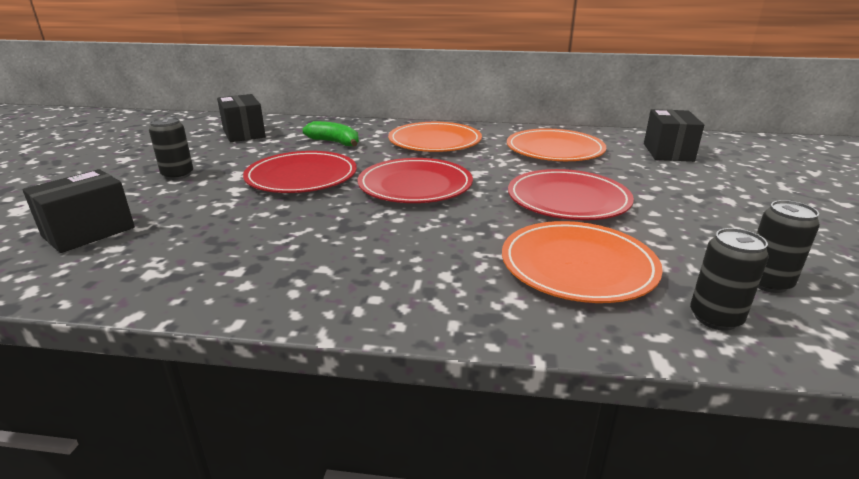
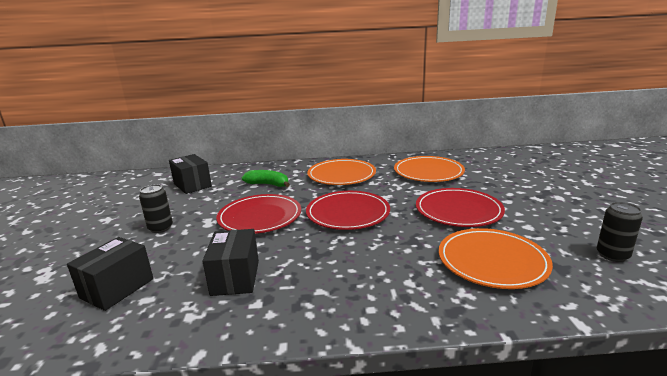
camera: 10 degrees left, 5 degrees down
(668, 152) = (503, 165): black box -> black box (235, 277)
(715, 318) = (595, 286): black can -> none

